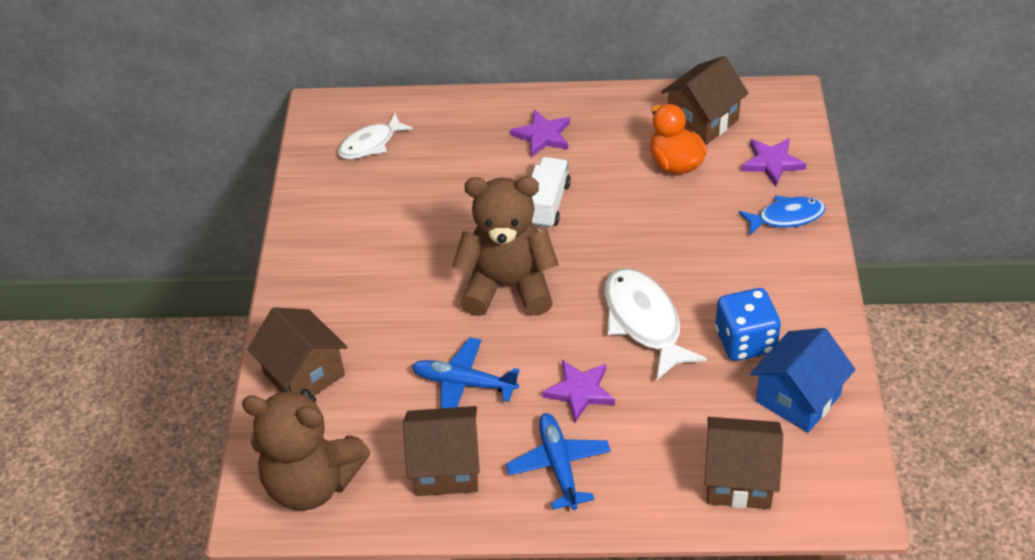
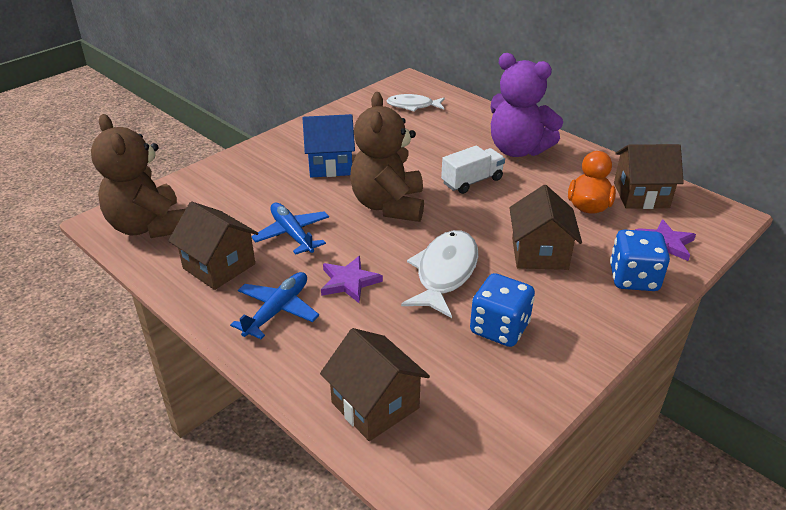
camera: 40 degrees right, 10 degrees down
(304, 374) = (224, 179): brown house -> brown house (539, 253)
(508, 286) = (388, 205): brown teddy bear -> brown teddy bear turned 135 degrees counterclockwise
(542, 136) = (517, 150): purple star -> purple teddy bear
(786, 217) = (633, 278): blue fish -> blue dice
(798, 398) = (490, 388): blue house -> blue house (330, 165)

